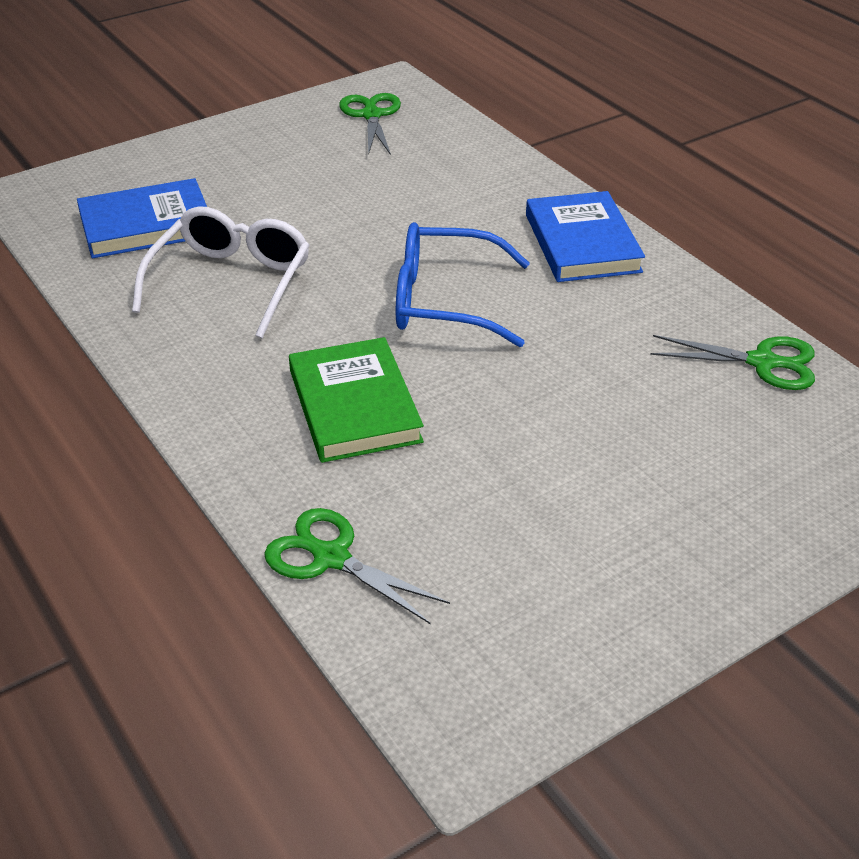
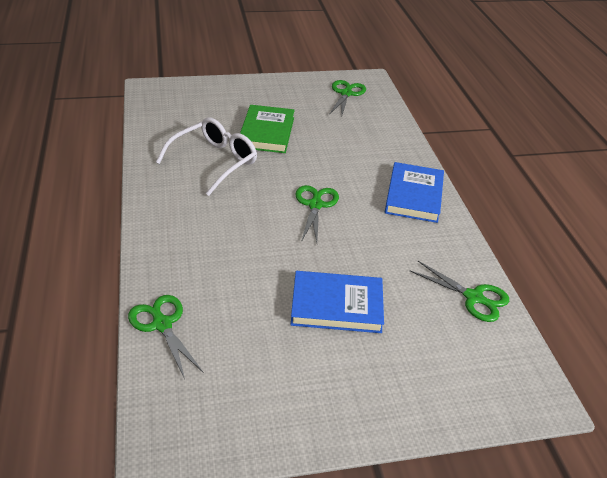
camera: 20 degrees right, 0 degrees up
(146, 225) = (194, 120): blue book -> blue book (337, 305)
(354, 406) = (230, 247): green book -> green book (266, 132)
(444, 301) = (315, 205): blue glasses -> green scissors

